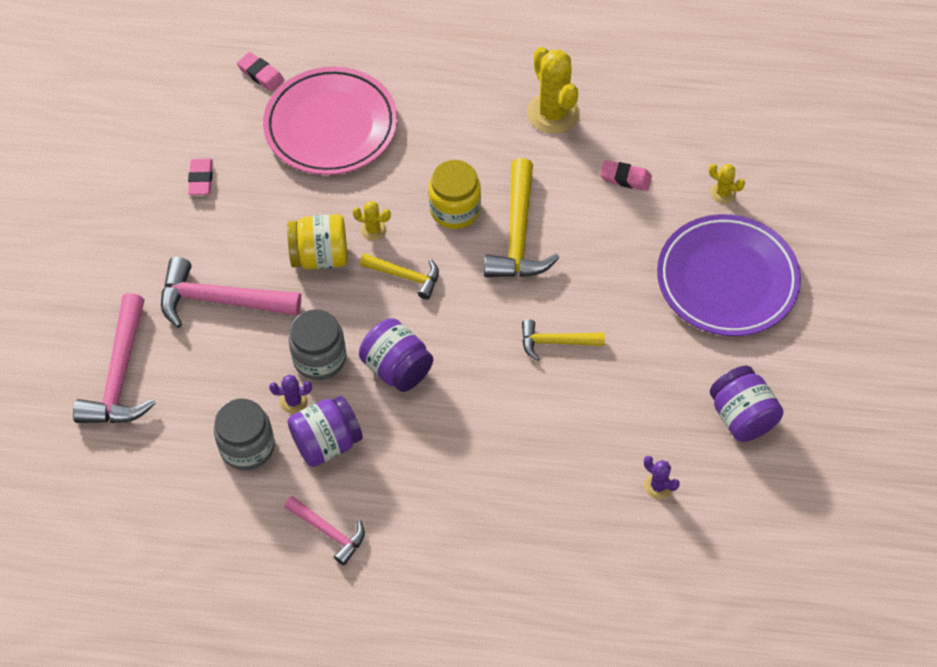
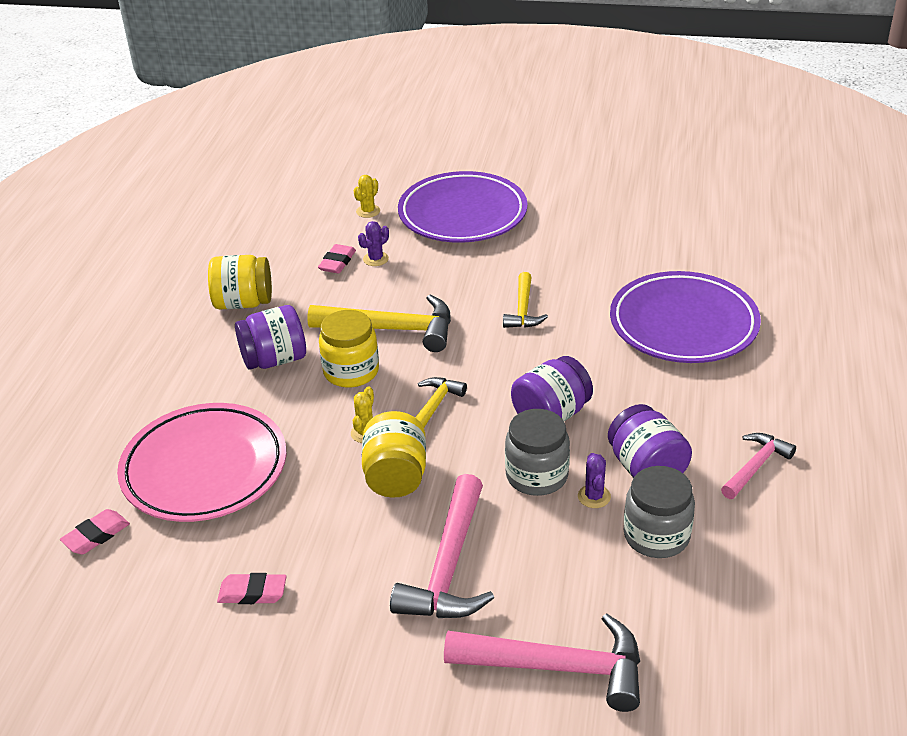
camera: 85 degrees left, 20 degrees down
(539, 486) = (683, 324): none -> purple plate
(553, 113) = (243, 303): yellow cactus -> yellow jar
(658, 486) = (675, 259): purple cactus -> purple cactus (375, 259)
(741, 416) = (603, 214): purple jar -> purple jar (274, 360)

